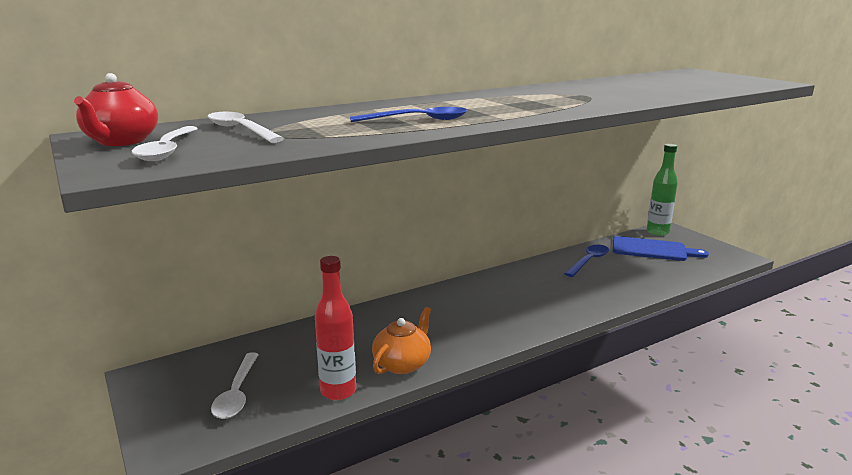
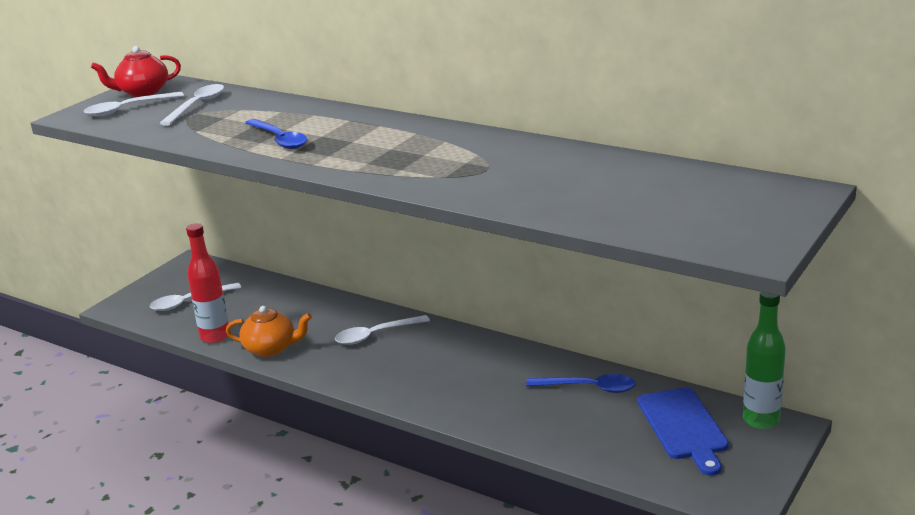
camera: 65 degrees right, 5 degrees up
(437, 311) = (376, 335): none -> white spoon

